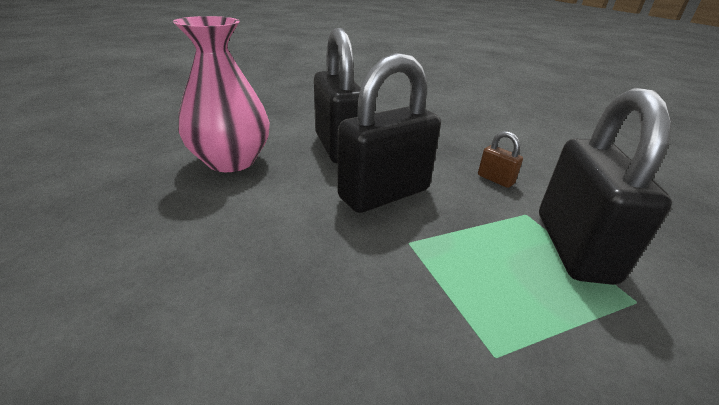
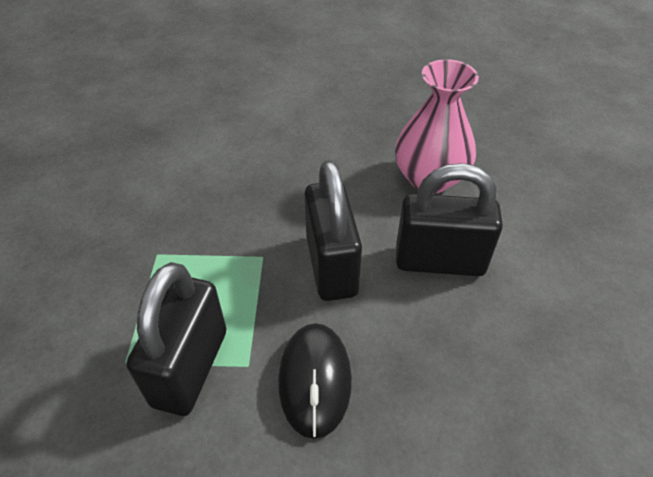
camera: 115 degrees right, 15 degrees up
(495, 179) = (315, 380): brown padlock -> black mouse
(573, 246) = (190, 367): black padlock -> black padlock turned 75 degrees clockwise

